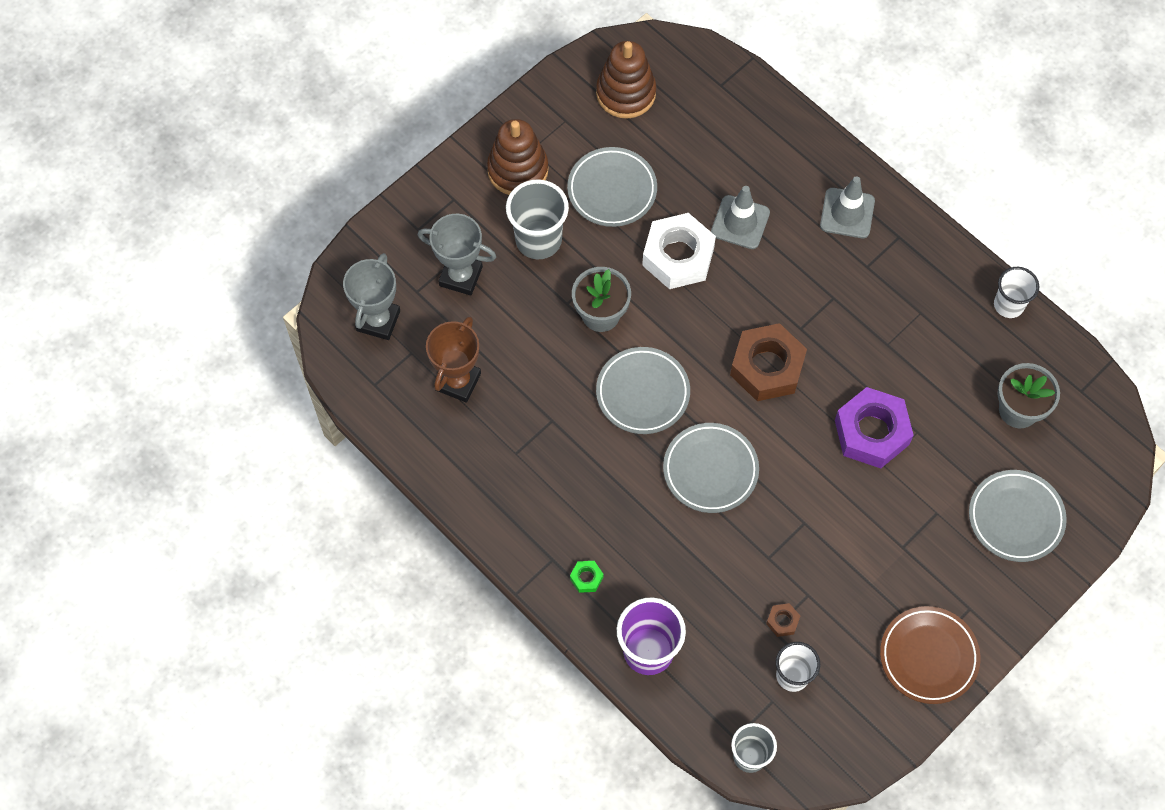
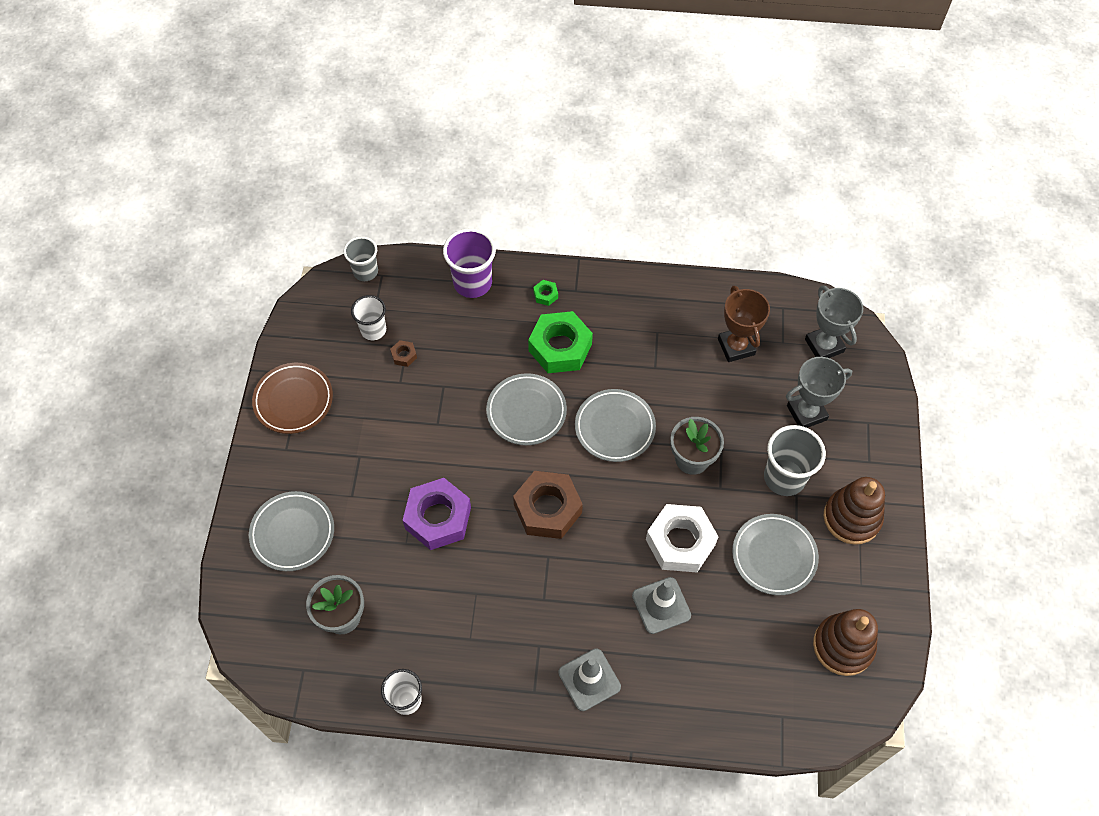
camera: 140 degrees right, 5 degrees down
(622, 510) = (560, 347): none -> green nut

